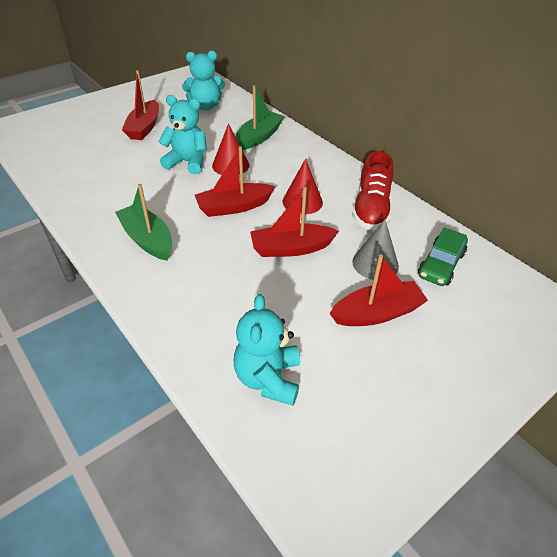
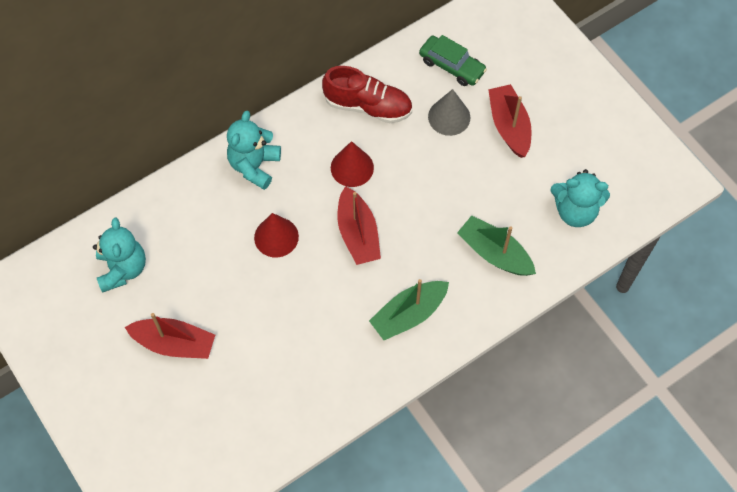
camera: 85 degrees left, 20 degrees up
(187, 162) = (266, 285): turquoise teddy bear -> turquoise teddy bear (254, 166)
(259, 137) = (213, 204): green boat -> green boat (494, 253)
(291, 248) = (426, 184): red boat -> none

